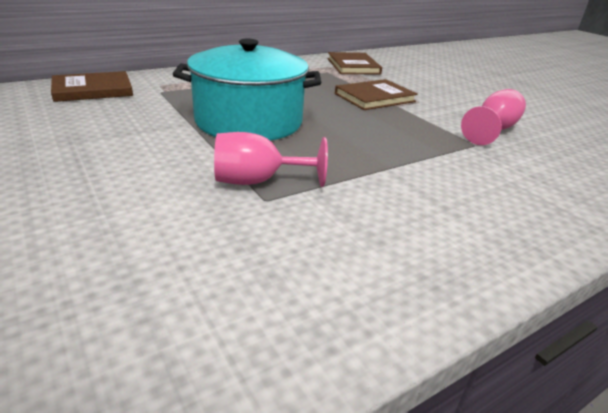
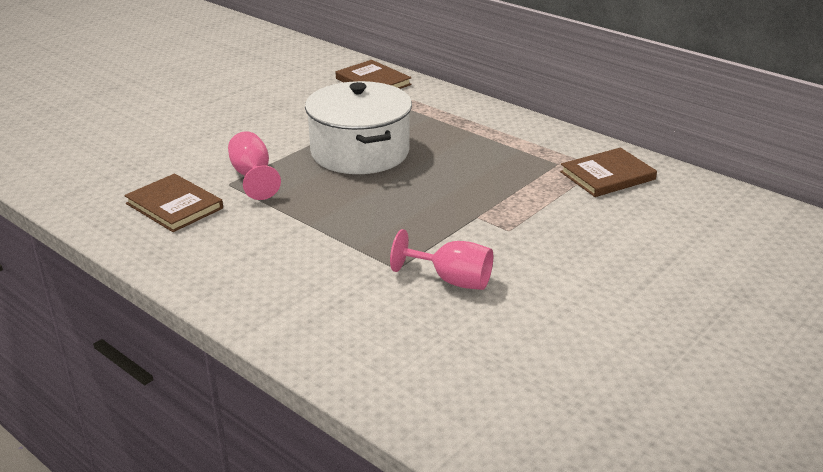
camera: 75 degrees right, 0 degrees up
(249, 121) = (360, 152): turquoise pot -> white pot
(374, 97) = (491, 202): brown book -> brown book (174, 206)

